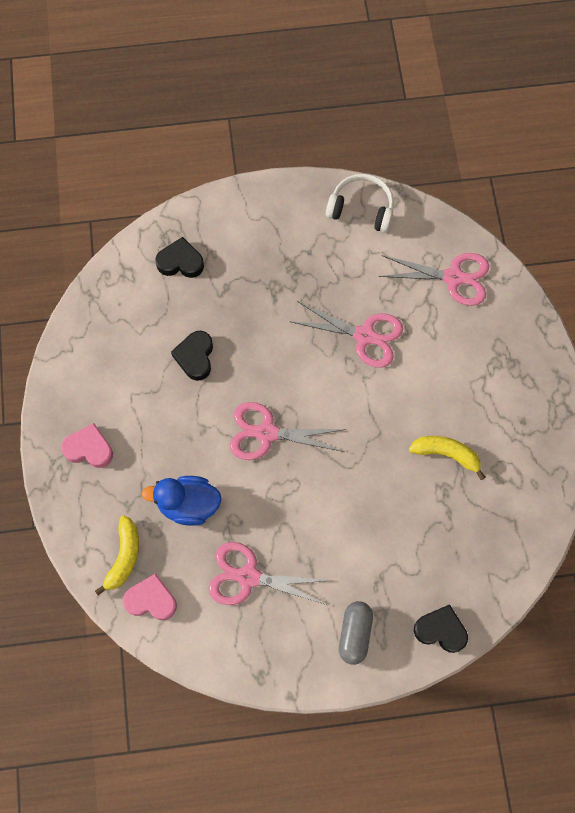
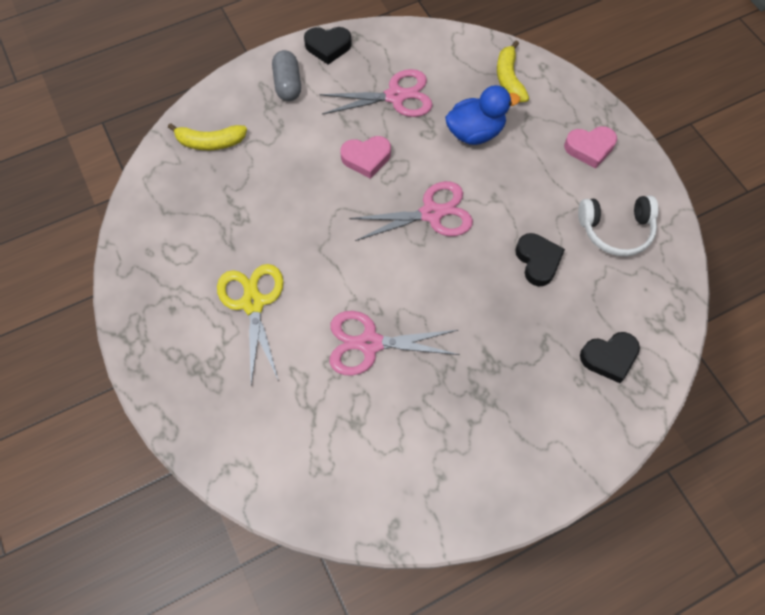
camera: 160 degrees right, 5 degrees down
(151, 600) = (469, 58): pink heart -> pink heart (366, 158)
(361, 209) = (431, 505): white headphones -> white headphones (615, 230)
(440, 630) = (213, 108): black heart -> black heart (328, 47)
(446, 454) = (245, 251): yellow banana -> yellow banana (210, 142)
(452, 403) = (253, 303): none -> yellow scissors
(453, 277) = (289, 450): pink scissors -> none

